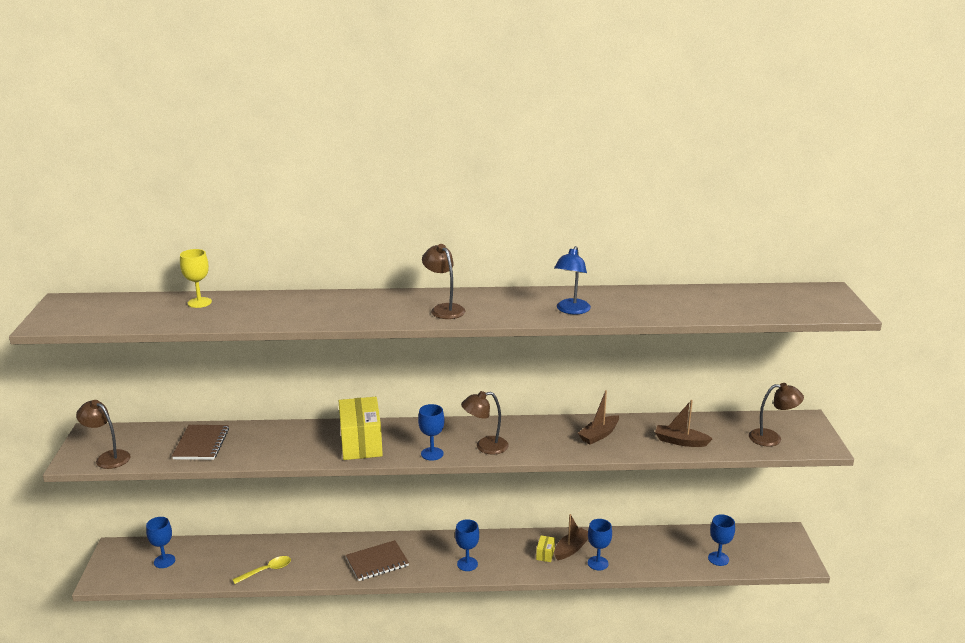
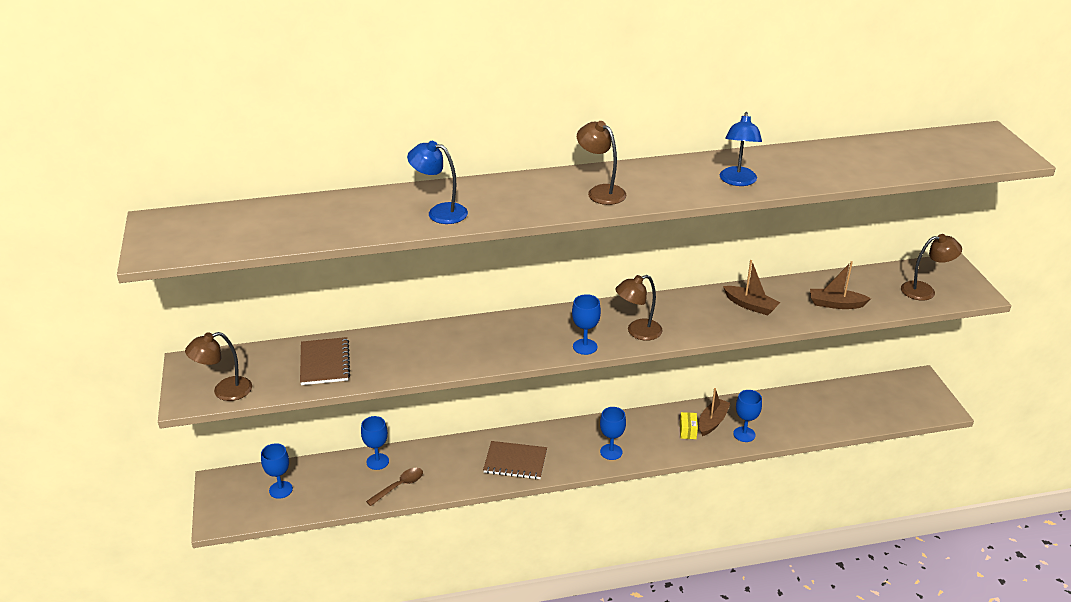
camera: 10 degrees left, 10 degrees up
(108, 457) = (224, 391): brown lamp -> brown lamp turned 45 degrees counterclockwise
(199, 302) = (319, 208): yellow goblet -> none
(266, 570) = (399, 486): yellow spoon -> brown spoon
(297, 313) = (440, 212): none -> blue lamp
(361, 443) = (502, 342): yellow box -> none
(377, 562) = (515, 462): brown notebook -> brown notebook turned 45 degrees clockwise
(599, 435) = (750, 305): brown boat -> brown boat turned 90 degrees counterclockwise
(718, 559) = (862, 414): blue goblet -> blue goblet (377, 461)

